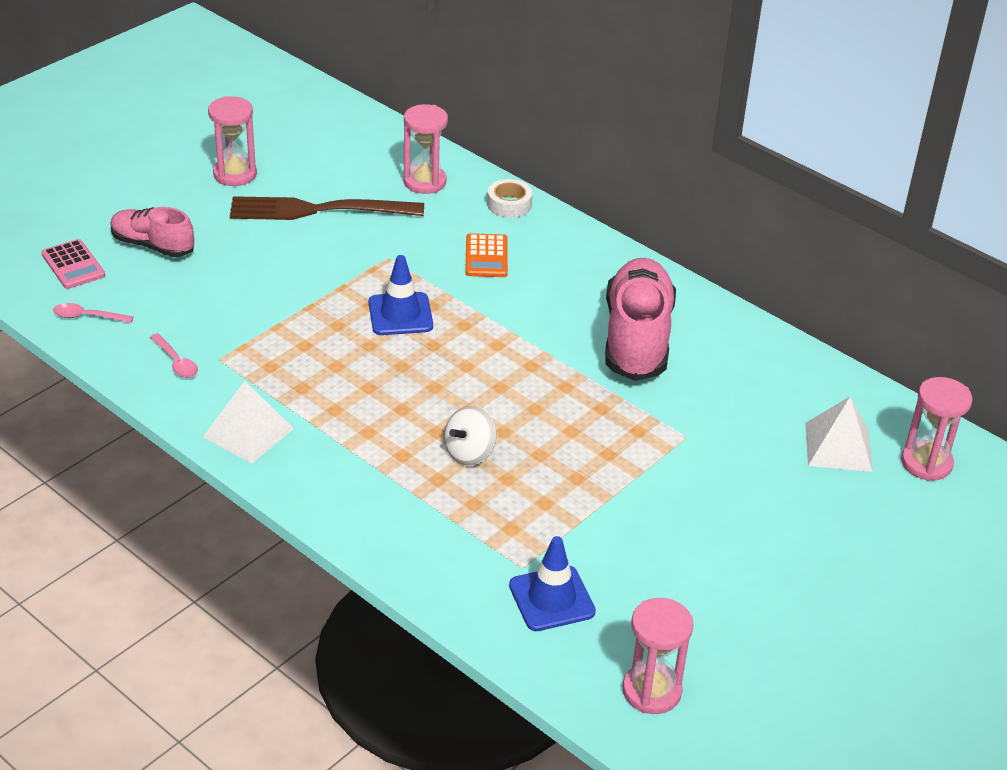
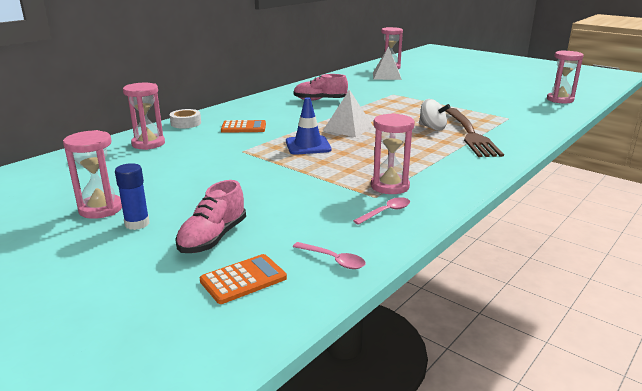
camera: 90 degrees left, 15 degrees down
(73, 265) = (243, 279): pink calculator -> orange calculator
(87, 317) = (333, 260): pink spoon -> pink spoon turned 60 degrees counterclockwise
(196, 199) = (137, 224): none -> blue glue stick
(245, 374) = (390, 186): none -> pink hourglass
(248, 432) = (453, 181): white pyramid -> white pyramid (348, 128)
(317, 210) = (174, 174): brown fork -> brown fork (470, 134)
(551, 599) = (524, 113): blue traffic cone -> none
(637, 338) = (320, 100): pink shoe -> pink shoe, size x0.59

